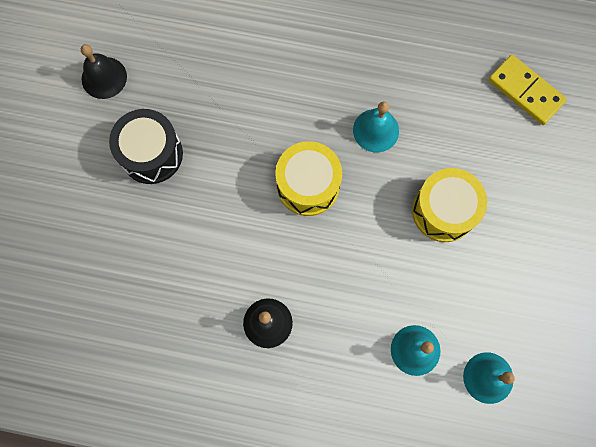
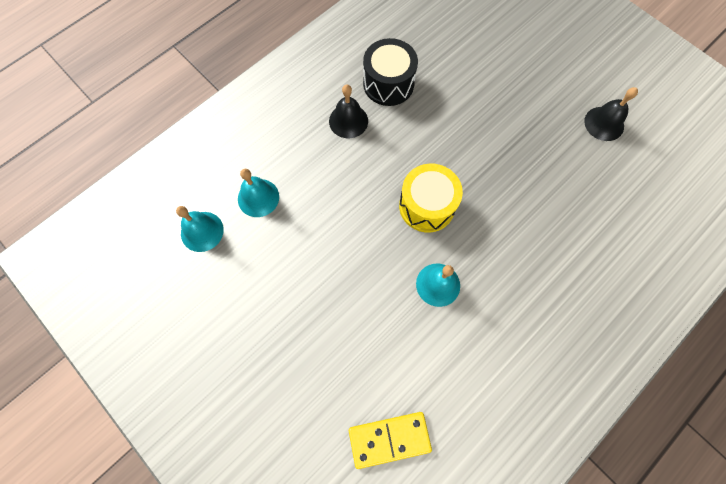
camera: 125 degrees right, 5 degrees down
(151, 154) = (521, 120): black drum -> black drum (388, 84)
(443, 211) = (338, 289): yellow drum -> none

